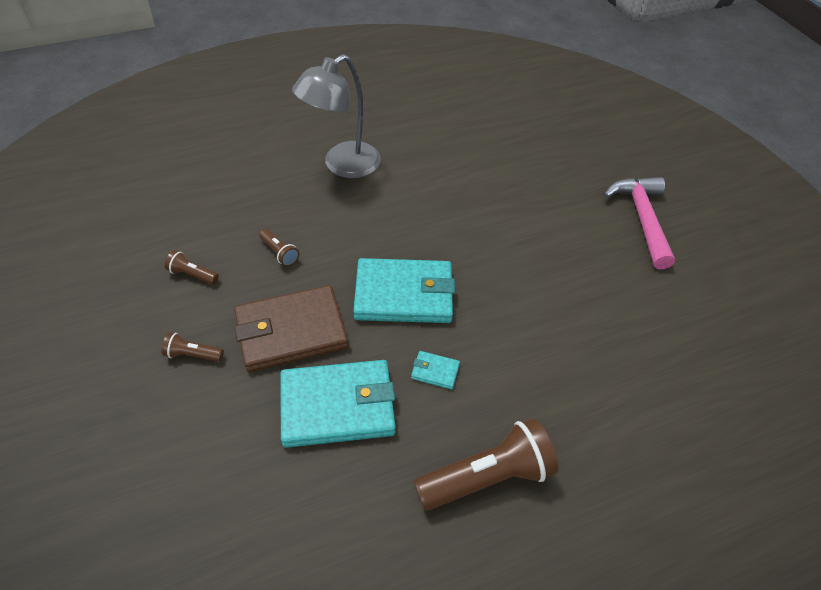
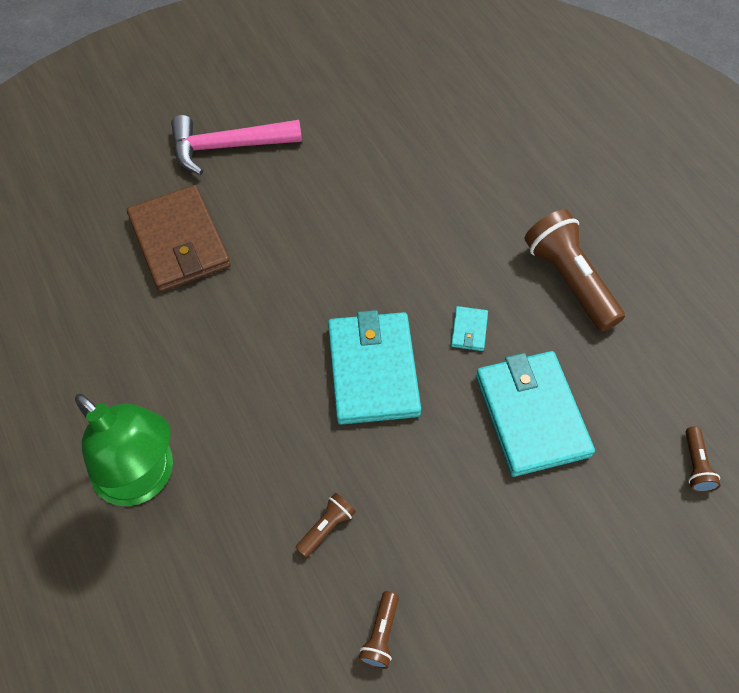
camera: 95 degrees left, 10 degrees up
(193, 355) = (504, 589): brown flashlight -> brown flashlight (695, 465)
(291, 331) = (448, 483): brown wallet -> brown wallet (180, 242)
(342, 165) = (144, 479): grey lamp -> green lamp

